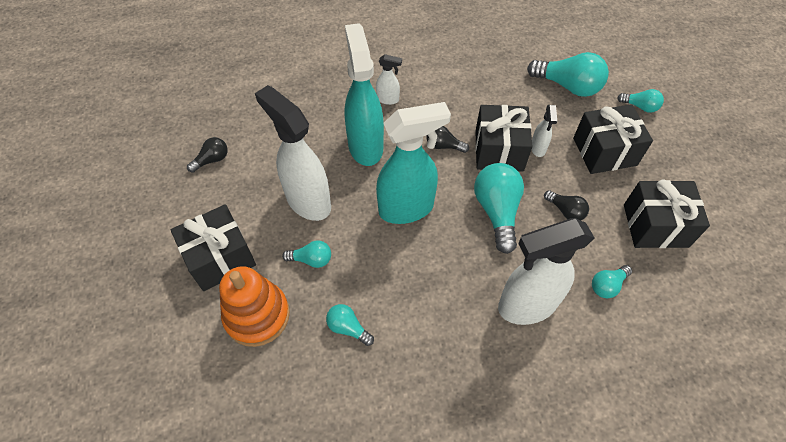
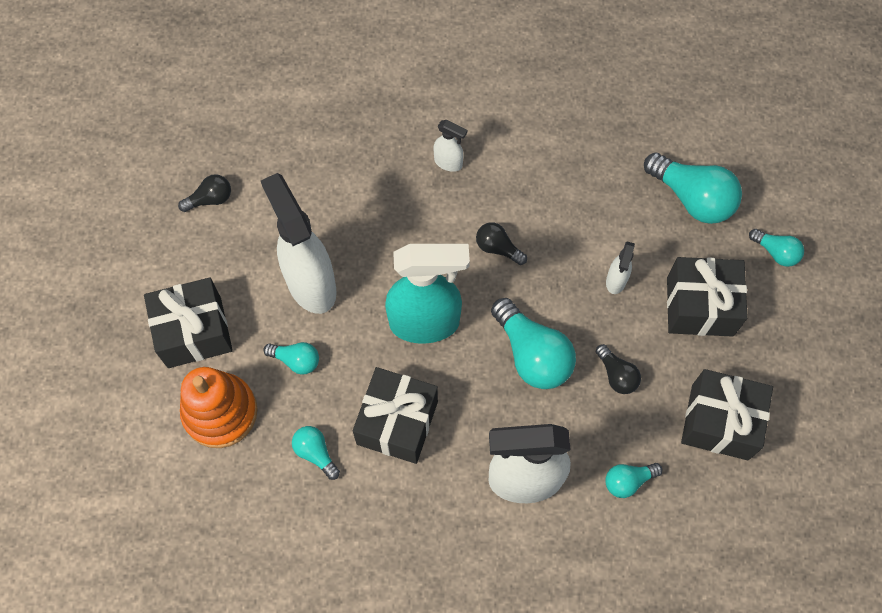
camera: 15 degrees right, 10 degrees up
(365, 146) = (400, 224): turquoise spray bottle -> none
(497, 211) = (532, 354): turquoise light bulb -> turquoise light bulb turned 135 degrees clockwise
(499, 150) = (565, 272): black gift -> black gift (397, 422)

